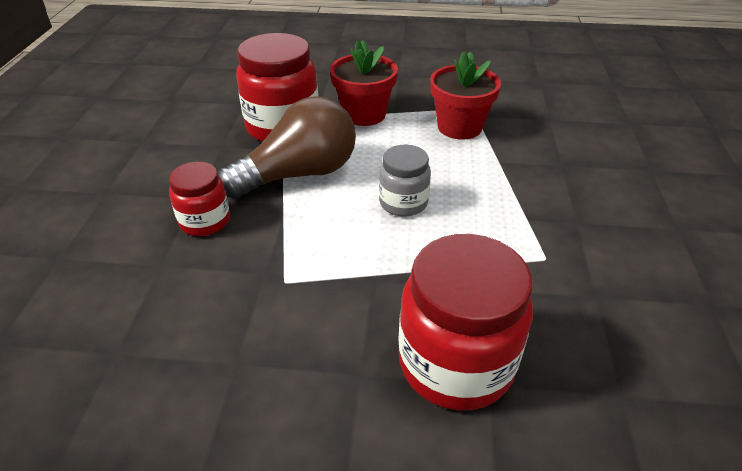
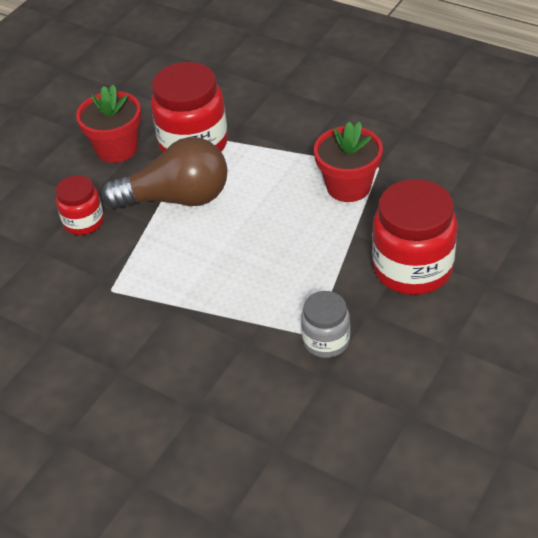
camera: 30 degrees right, 5 degrees up
(364, 114) = (273, 148): red flower pot -> red flower pot (117, 148)
(403, 202) = (240, 250): grey jar -> grey jar (326, 341)
(455, 363) = (184, 387): red jar -> red jar (412, 268)

